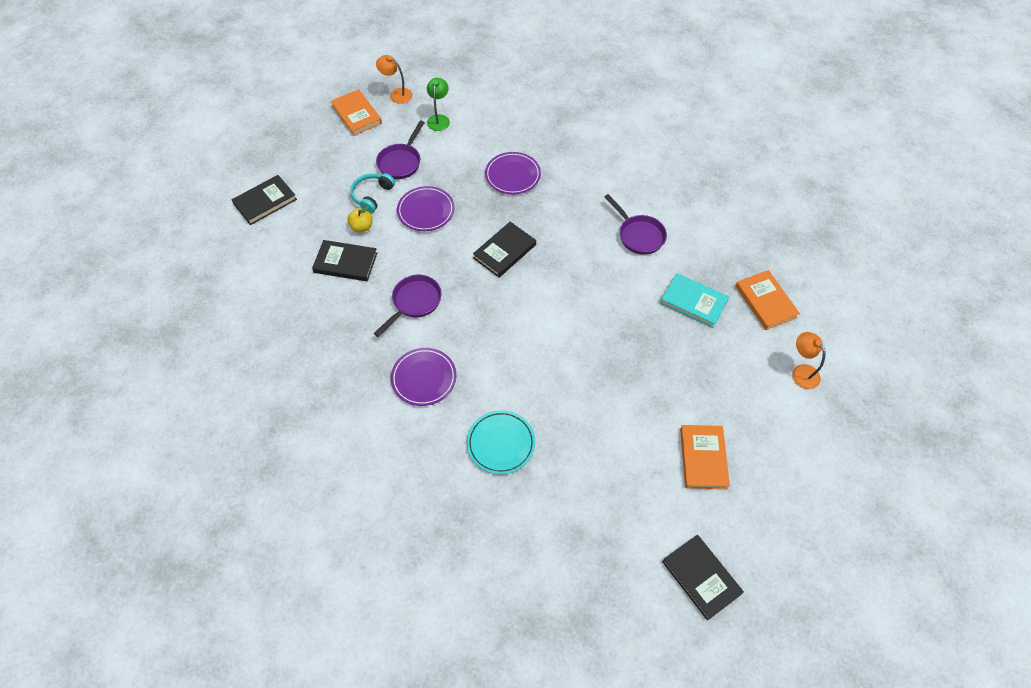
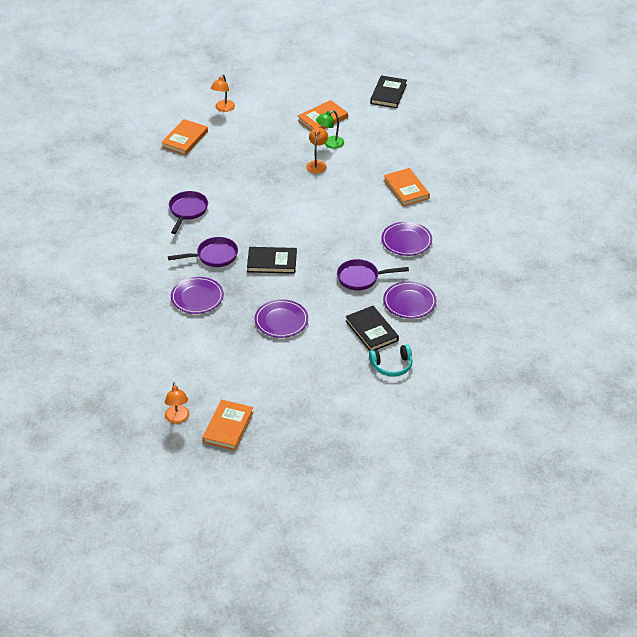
camera: 130 degrees left, 15 degrees down
(265, 202) = (374, 413): black book -> none
(345, 316) = (409, 302): none -> purple plate
(362, 227) = (333, 344): yellow apple -> none
(372, 195) = (300, 358): turquoise headphones -> turquoise headphones (392, 365)
(401, 162) = (250, 365): purple pan -> purple pan (214, 256)
(439, 119) = (180, 373): green lamp -> green lamp (330, 144)
(501, 443) = (406, 189): turquoise plate -> orange book
(620, 390) = (317, 164): none -> orange lamp
(693, 302) = (218, 165): turquoise book -> none

